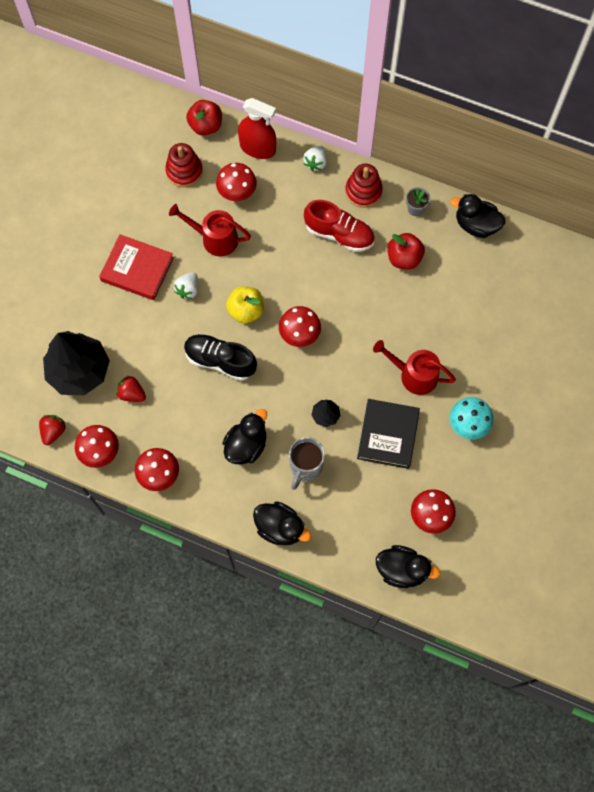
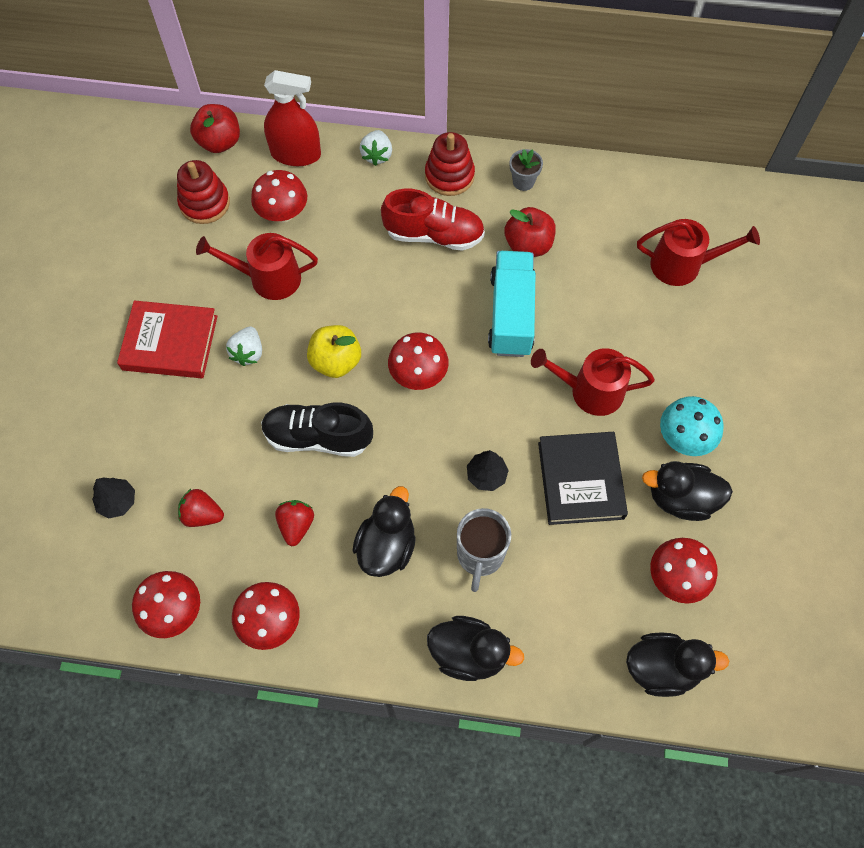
camera: 15 degrees left, 5 degrees down
(53, 431) = (97, 599): red strawberry -> red strawberry (296, 525)
(79, 371) = (117, 502): black tree -> black tree, size x0.43
(376, 307) = (511, 314): none -> turquoise truck
(476, 225) = (606, 184): black duck -> black duck (681, 499)
(510, 300) = (682, 265): none -> red watering can

